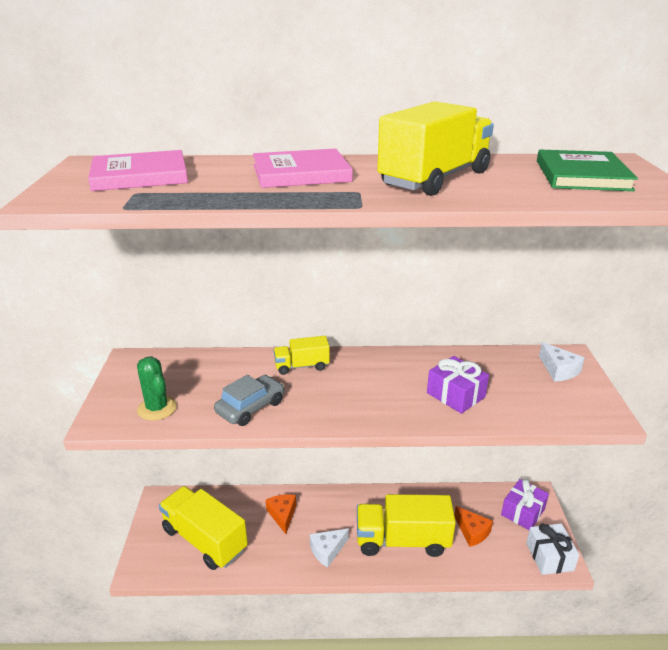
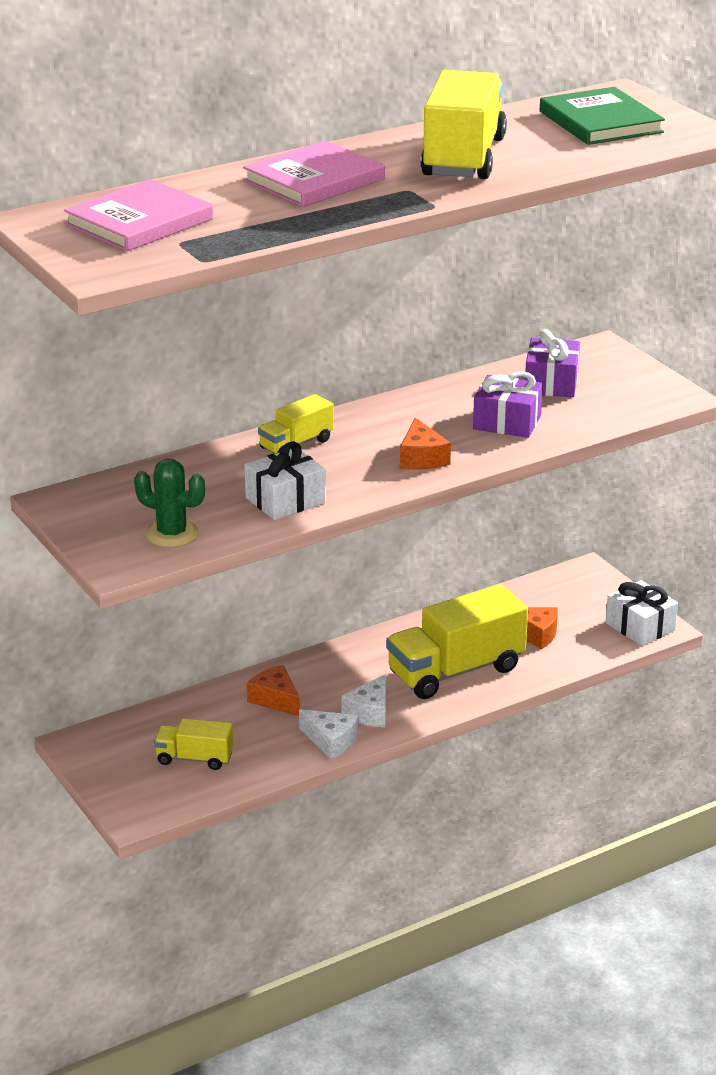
camera: 30 degrees left, 0 degrees up
(204, 540) = (194, 758): yellow truck -> yellow truck, size x0.52
(250, 407) = (285, 500): grey car -> white gift
(371, 405) = (422, 458): none -> orange cheese
(522, 512) = (581, 594): purple gift -> purple gift (551, 383)
(559, 370) = (599, 366): white cheese -> white cheese (331, 741)

